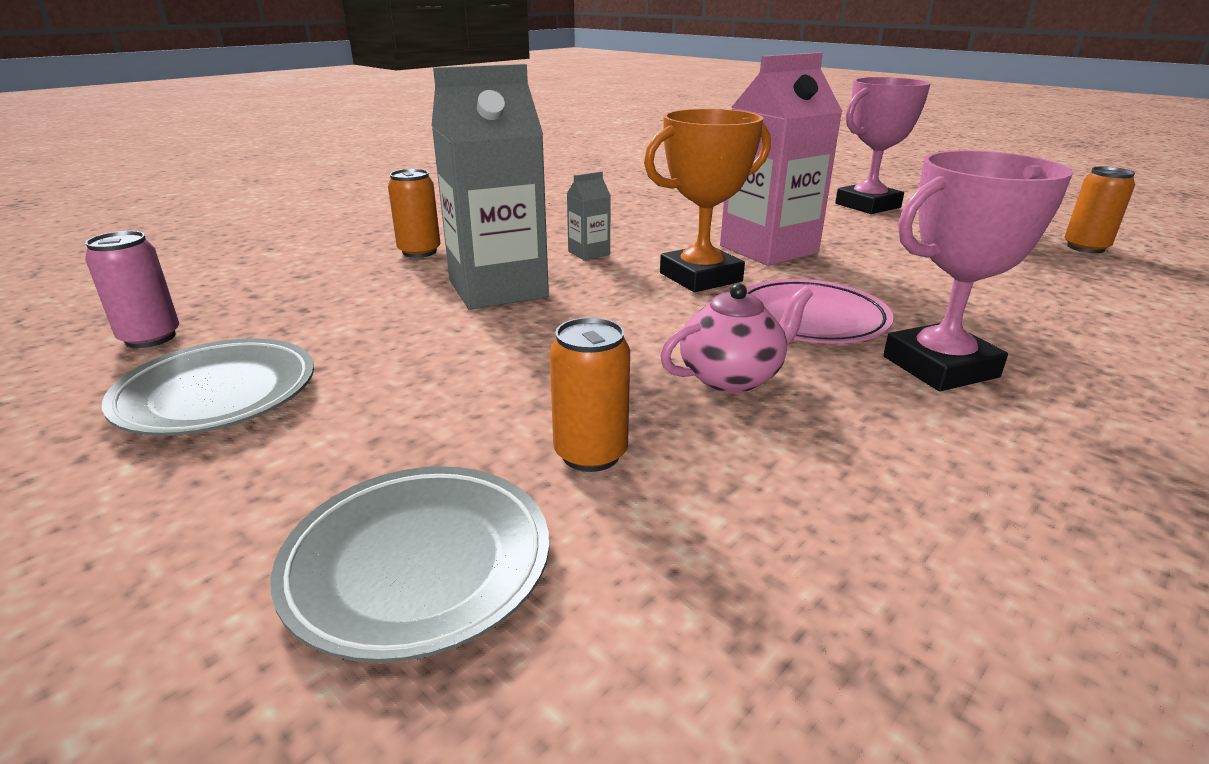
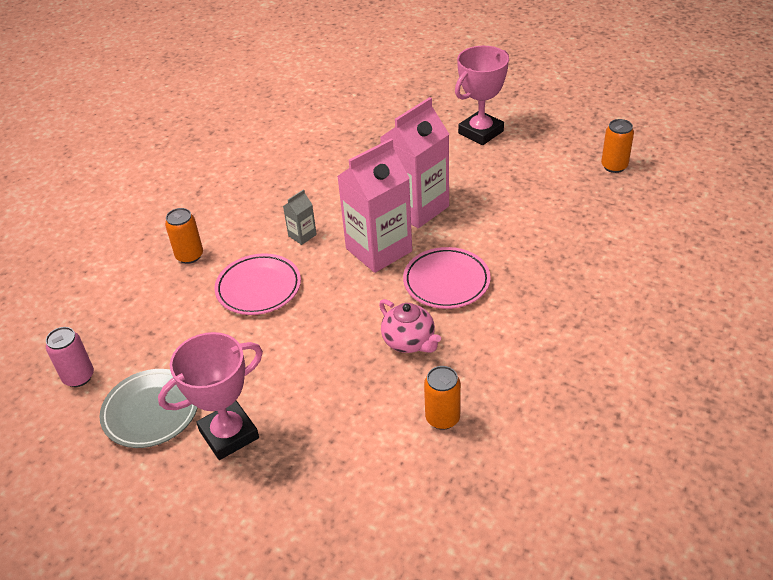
camera: 10 degrees left, 15 degrees up
(418, 565) = (301, 483): grey plate -> none
(498, 289) = (258, 288): grey carton -> pink plate
(590, 454) = (352, 410): orange can -> orange can (442, 418)
(700, 277) = (379, 250): orange trophy -> pink carton
(732, 377) = (409, 342): pink teapot -> pink teapot turned 90 degrees clockwise
(939, 367) = (513, 310): pink trophy -> pink trophy (229, 434)

